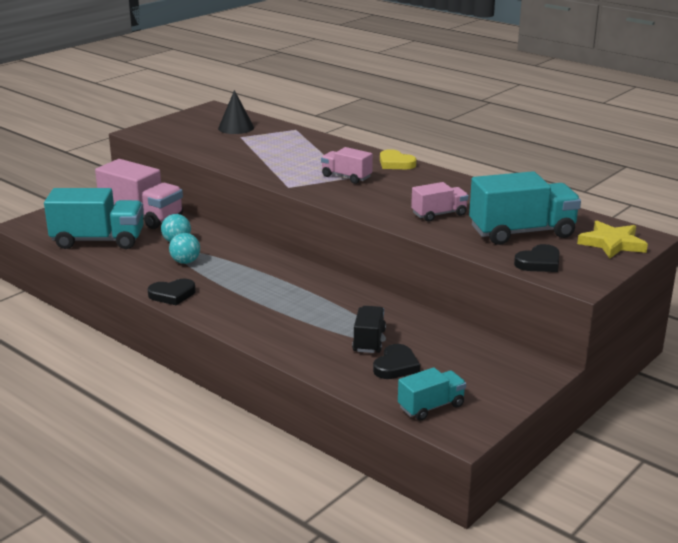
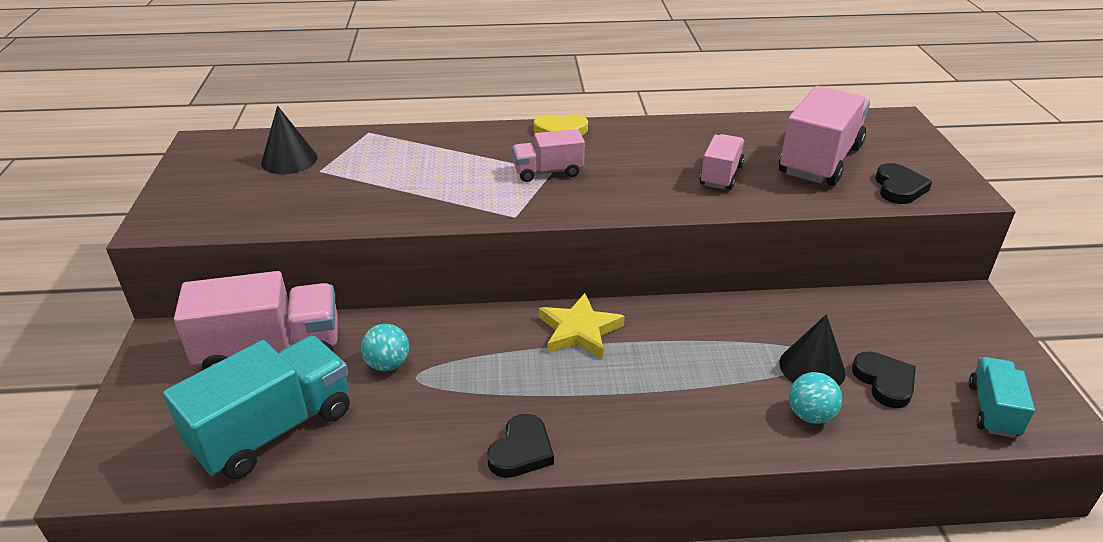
camera: 45 degrees left, 10 degrees up
(185, 262) = (451, 388): turquoise ball -> turquoise ball (810, 415)
(369, 341) = (812, 367): black truck -> black cone
(522, 232) = (820, 160): turquoise truck -> pink truck
(612, 243) = (896, 137): yellow star -> yellow star (579, 330)

